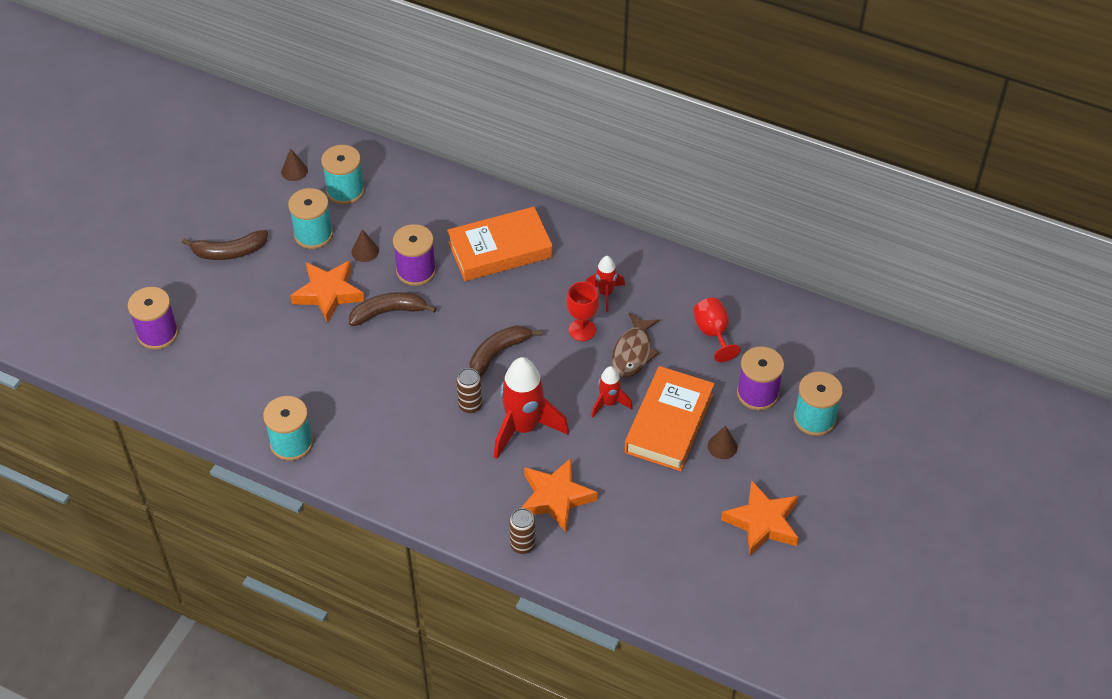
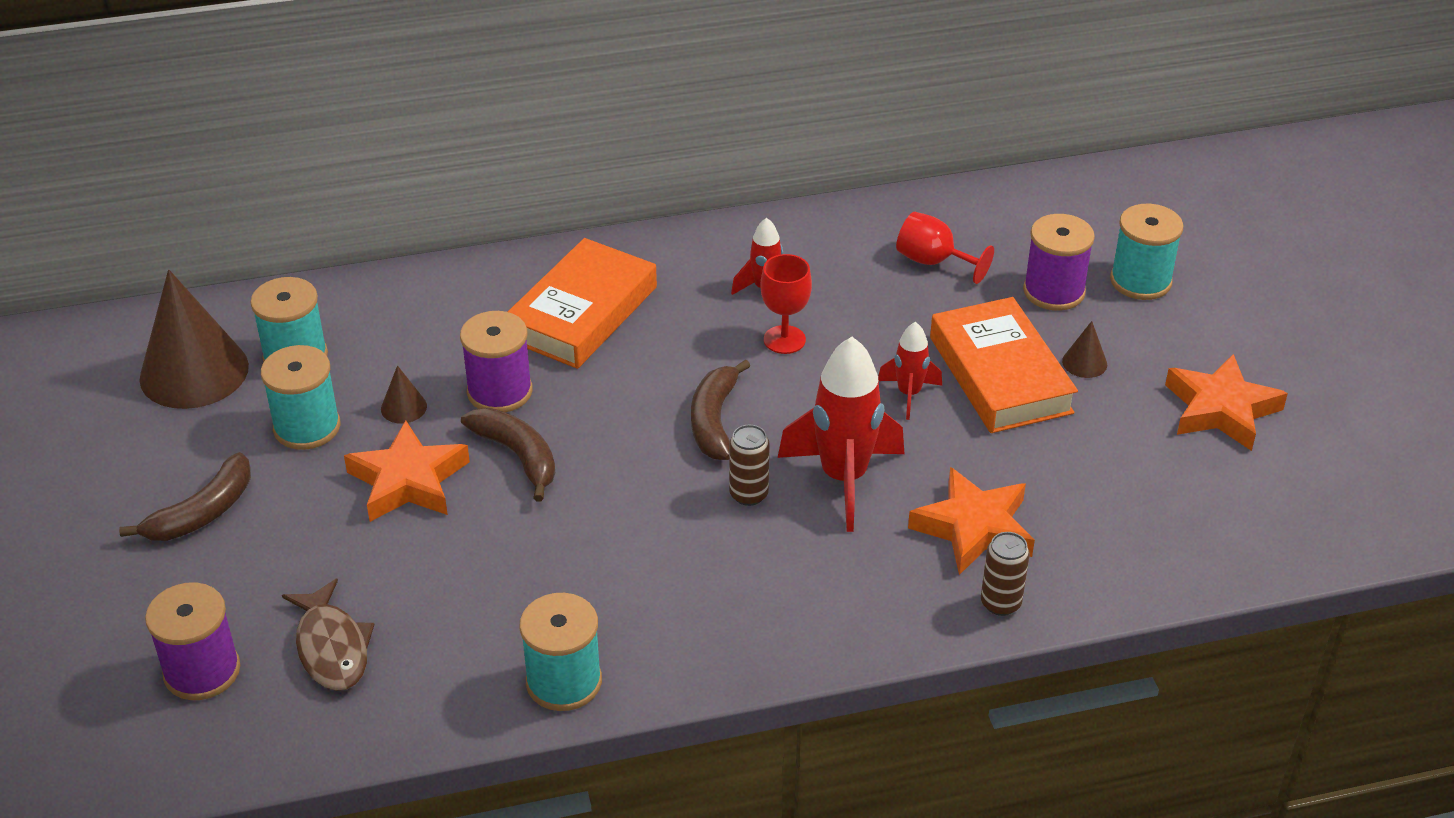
camera: 40 degrees left, 10 degrees down
(294, 171) = (194, 372): brown cone -> brown cone, size x2.38
(388, 312) = (517, 456): brown banana -> brown banana turned 105 degrees clockwise
(633, 352) = (871, 329): brown fish -> brown fish (332, 648)

